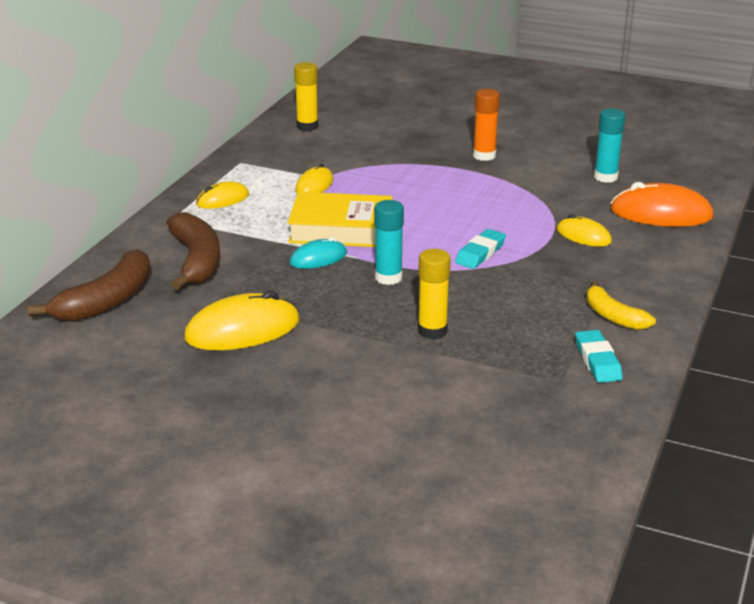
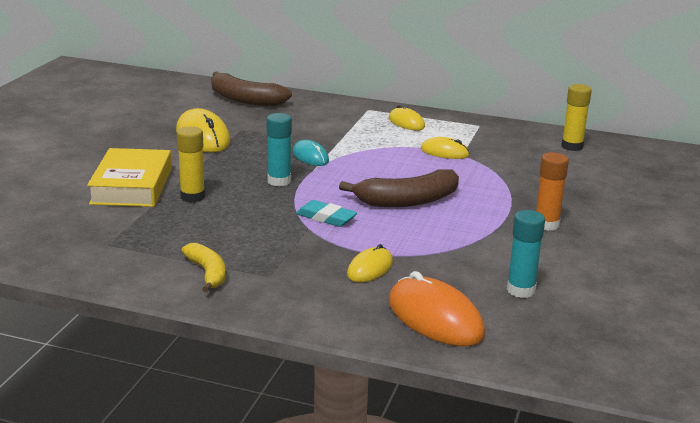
camera: 85 degrees right, 5 degrees down
(196, 261) = (302, 120): brown banana -> brown banana (407, 201)
(341, 229) = (363, 163): yellow book -> yellow book (132, 186)
(597, 361) = (133, 261): turquoise eraser -> none
(613, 316) = (207, 273): yellow banana -> yellow banana turned 105 degrees clockwise
(661, 213) = (435, 318): orange mouse -> orange mouse turned 45 degrees counterclockwise

